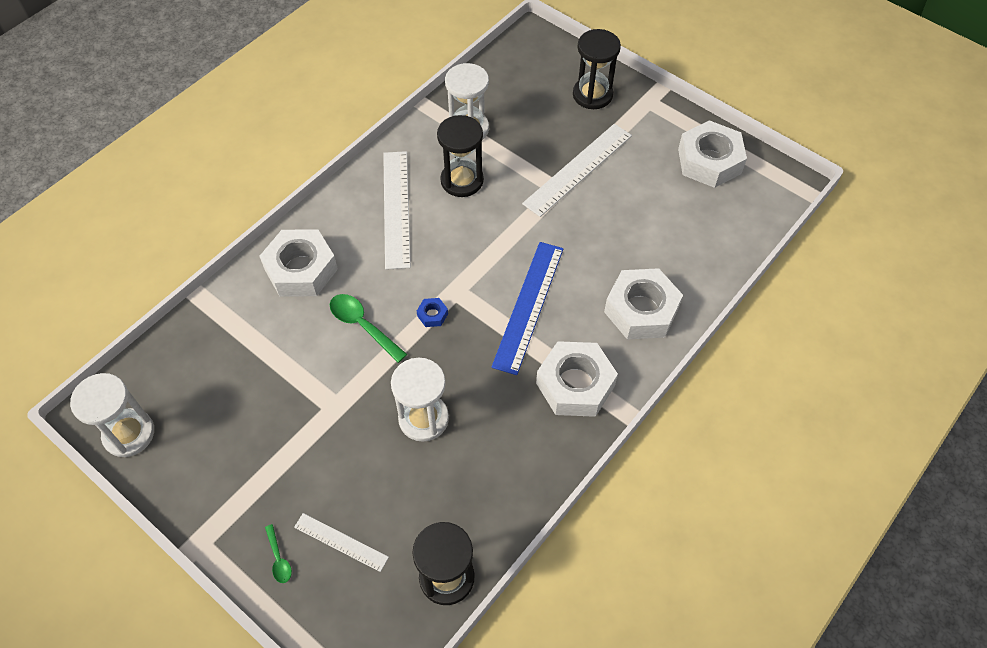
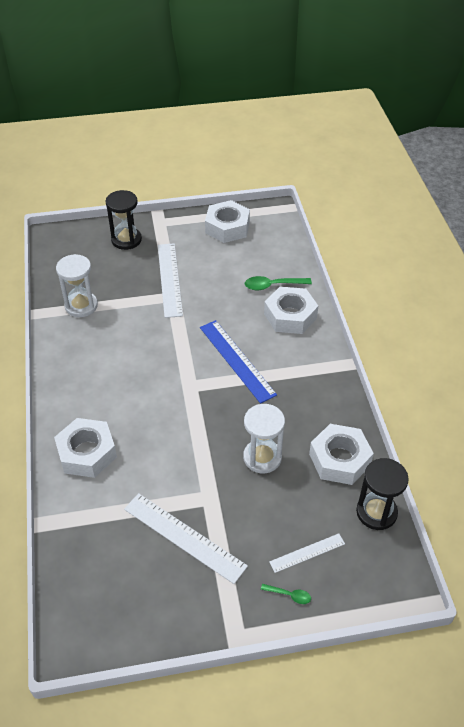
camera: 50 degrees left, 10 degrees down
(129, 434) = (110, 634): white hourglass -> none
(363, 326) = (165, 447): green spoon -> green spoon (273, 285)
(396, 208) = (98, 376): white ruler -> white ruler (184, 537)
(432, 315) = (195, 407): blue nut -> none
(462, 180) = (115, 333): black hourglass -> none
(575, 384) = (308, 374): white nut -> white nut (339, 459)

